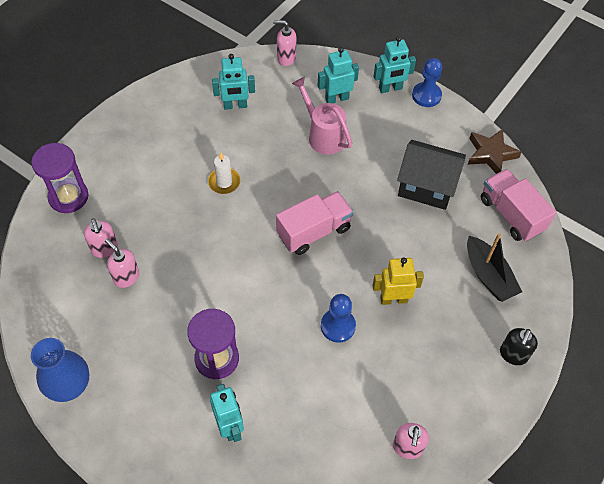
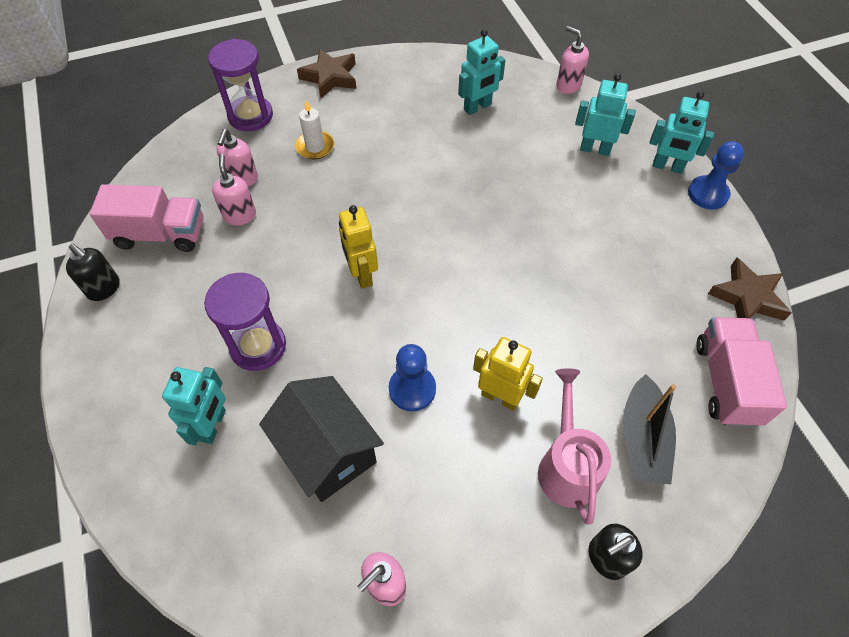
camera: 35 degrees right, 0 degrees up
(69, 386) = (104, 288): blue vase -> black soap dispenser
(106, 135) = (330, 77): none -> brown star
(224, 182) = (408, 174): white candle -> white candle (315, 147)
(235, 106) = (477, 107): turquoise robot -> turquoise robot turned 60 degrees counterclockwise
(248, 270) = (362, 274): none -> yellow robot
(314, 231) = (464, 272): pink truck -> pink truck (160, 234)
(323, 135) = (551, 179): pink watering can -> pink watering can (566, 465)
(426, 186) = (635, 292): black house -> black house (328, 452)

